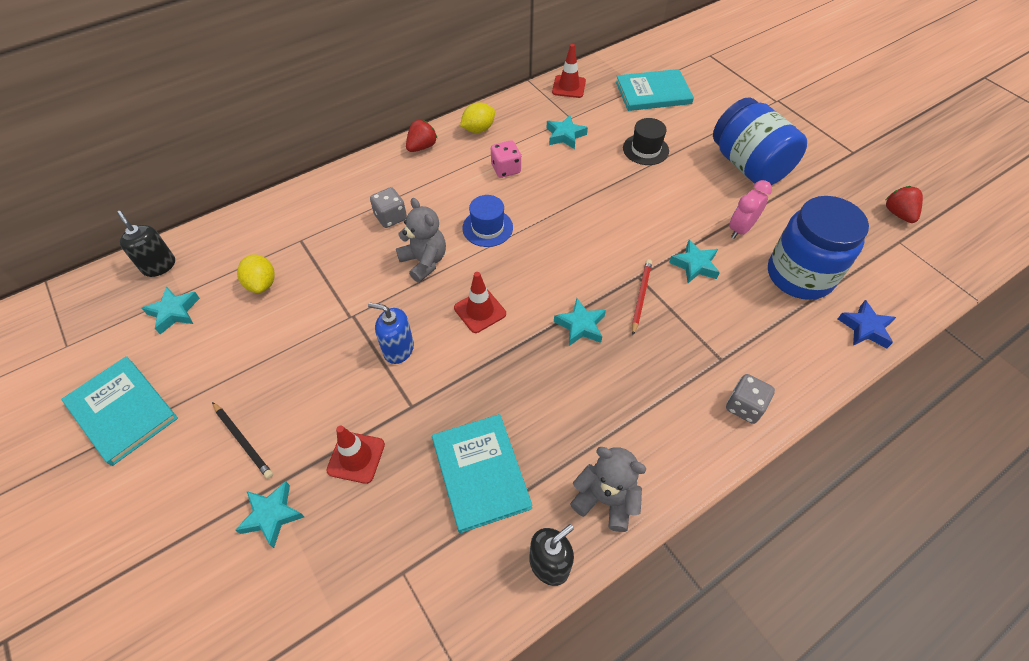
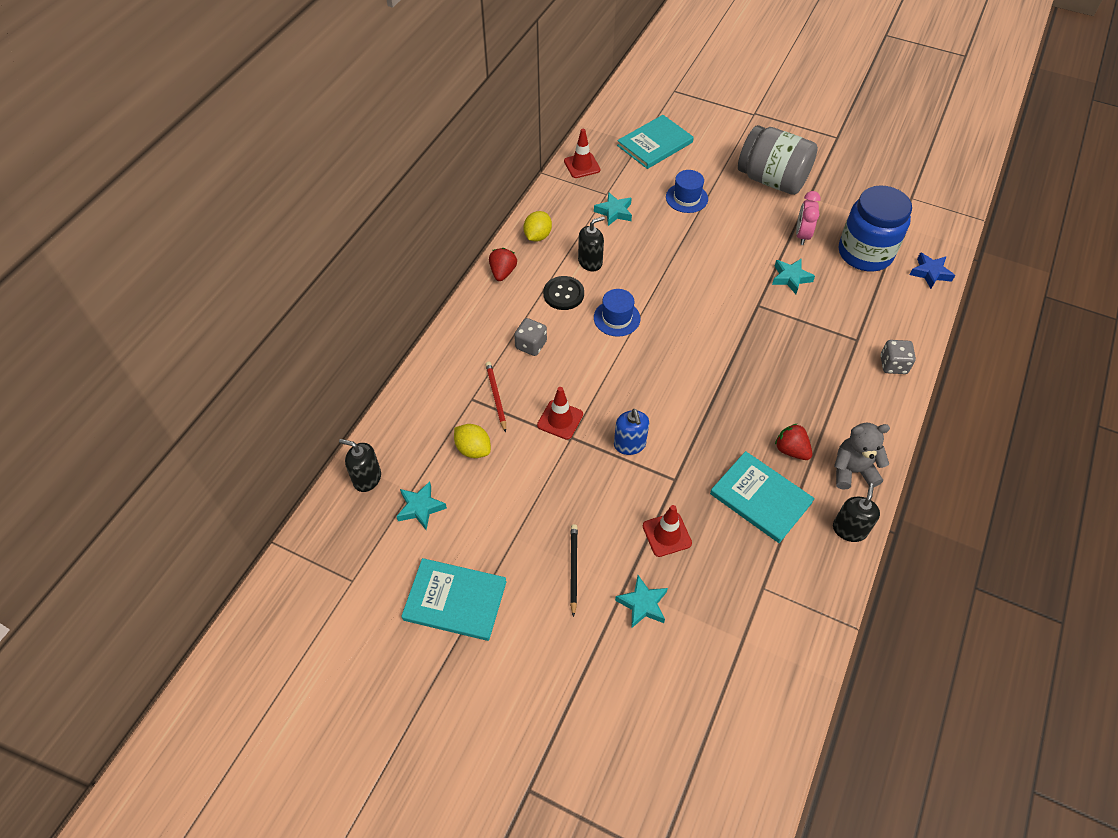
camera: 30 degrees left, 0 degrees up
(243, 441) = (573, 569): black pencil -> black pencil turned 105 degrees counterclockwise
(398, 349) = (629, 444): blue soap dispenser -> blue soap dispenser turned 90 degrees counterclockwise
(424, 262) = (590, 368): grey teddy bear -> none
(458, 186) = (563, 294): none -> black button
(480, 311) = (665, 386): red traffic cone -> red traffic cone (560, 420)
(506, 169) = (590, 262): pink dice -> black soap dispenser
(580, 326) = (746, 362): turquoise star -> none
(640, 296) = (771, 320): red pencil -> red pencil (496, 397)
(645, 149) = (686, 198): black hat -> blue hat
(748, 165) = (772, 180): blue jar -> grey jar
(898, 214) = (897, 176): red strawberry -> red strawberry (791, 450)

